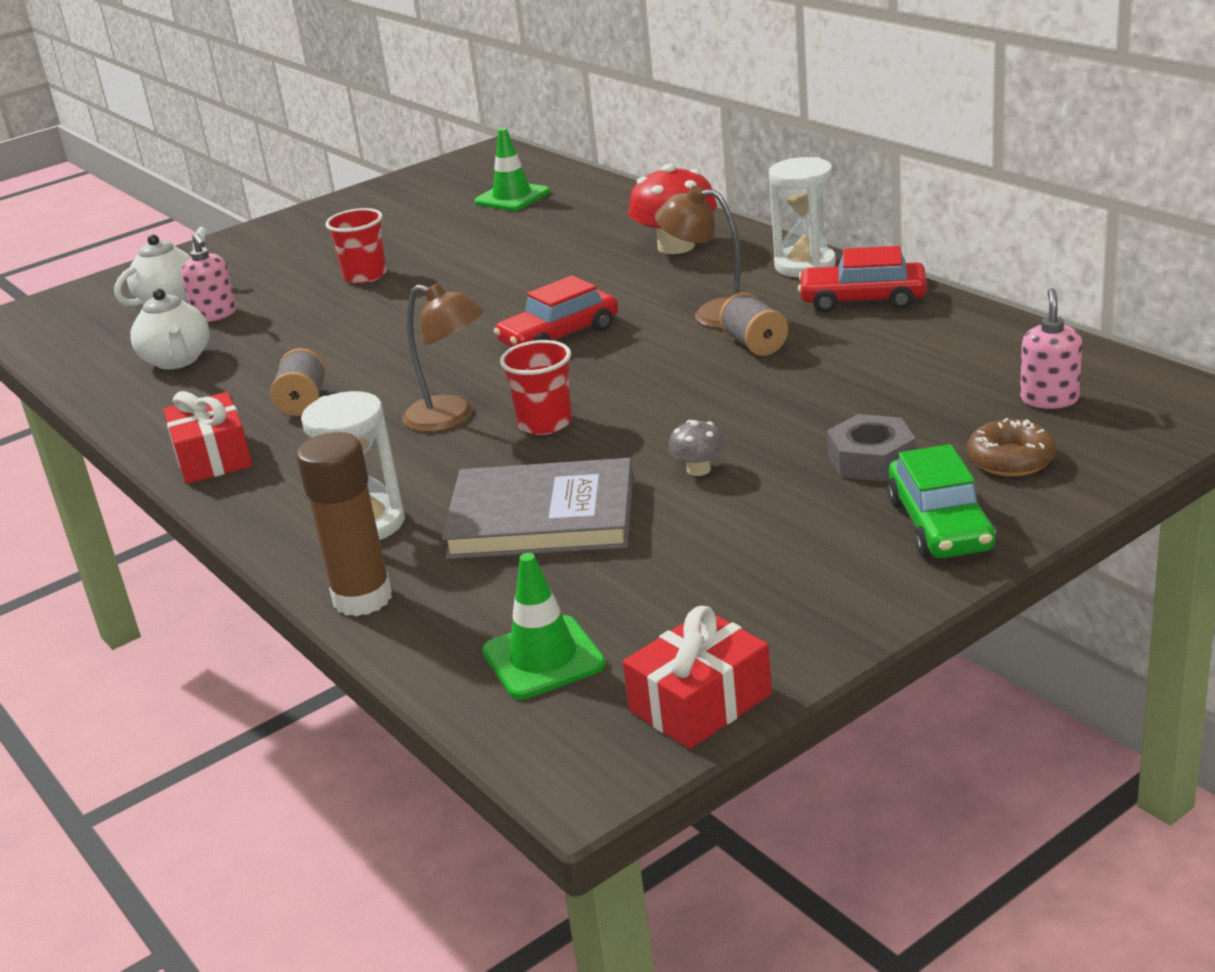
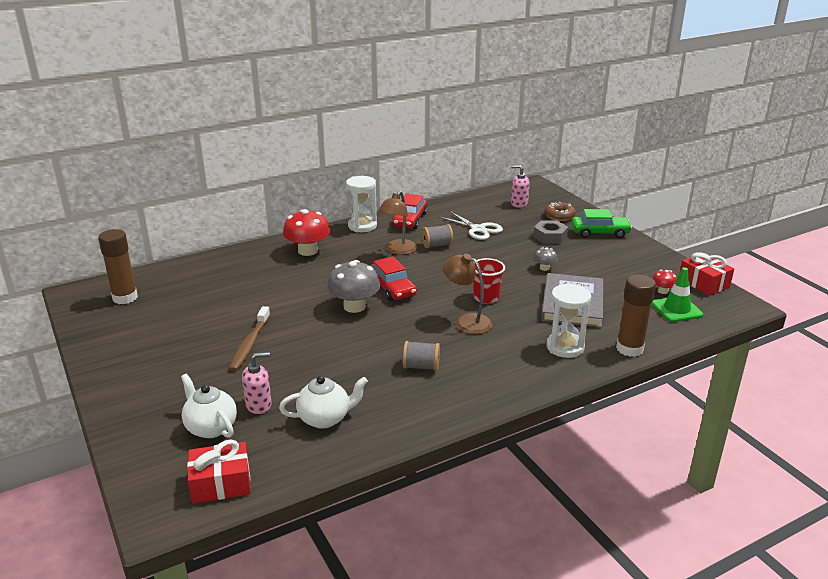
camera: 85 degrees left, 0 degrees up
(212, 457) = (474, 397): red gift -> red gift (221, 483)
(365, 276) = (250, 344): red cup -> brown toothbrush
(451, 418) = (466, 321): brown lamp -> brown lamp turned 90 degrees counterclockwise
(482, 178) = (125, 298): none -> brown glue stick
(487, 319) = (354, 306): none -> grey mushroom
(512, 197) = (174, 289): green traffic cone -> none
(633, 635) = (663, 291): none -> red mushroom
(860, 372) = (478, 229): none -> white scissors

